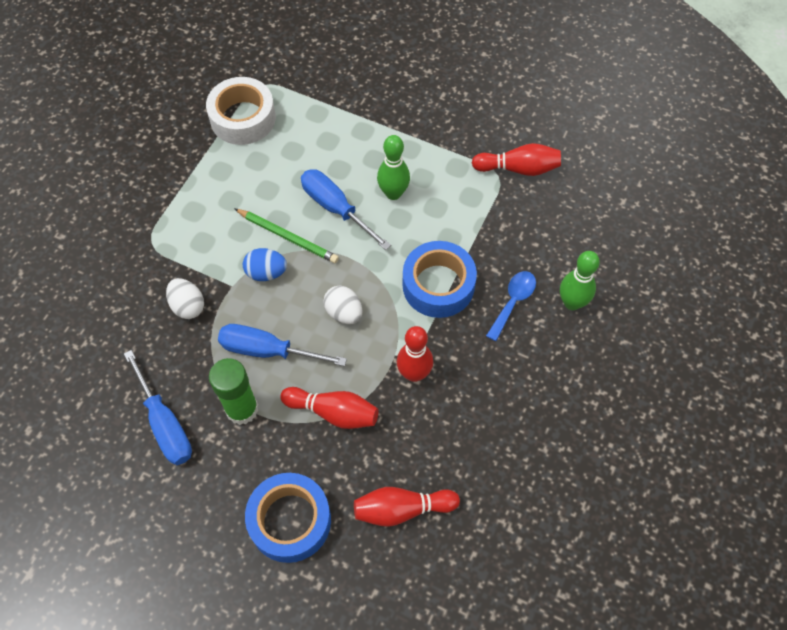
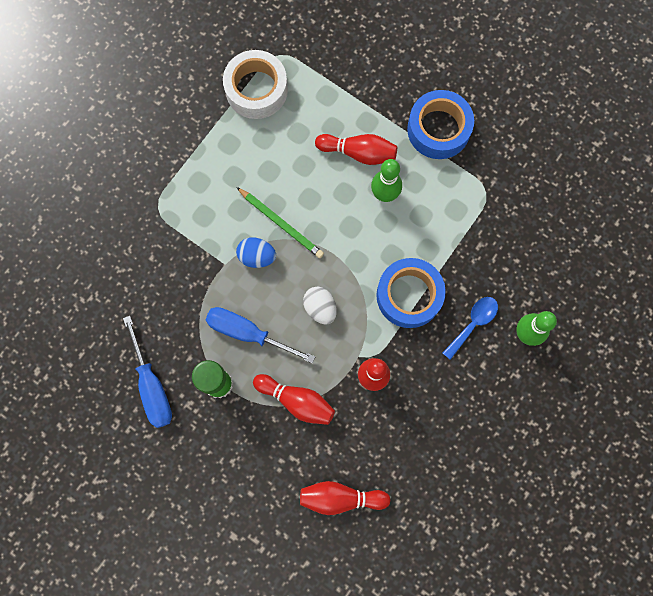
camera: 10 degrees right, 15 degrees up
(188, 306) = (183, 278): white egg -> none
(290, 521) = (246, 491): blue tape -> blue tape (438, 129)
(336, 208) = (329, 201): blue screwdriver -> none
(518, 168) = (506, 187): red bowling pin -> red bowling pin (358, 152)

